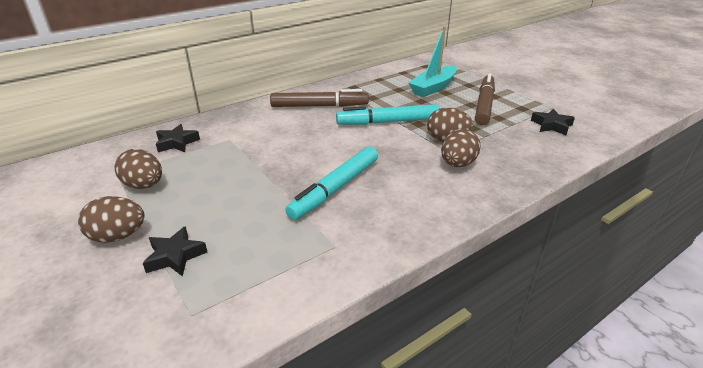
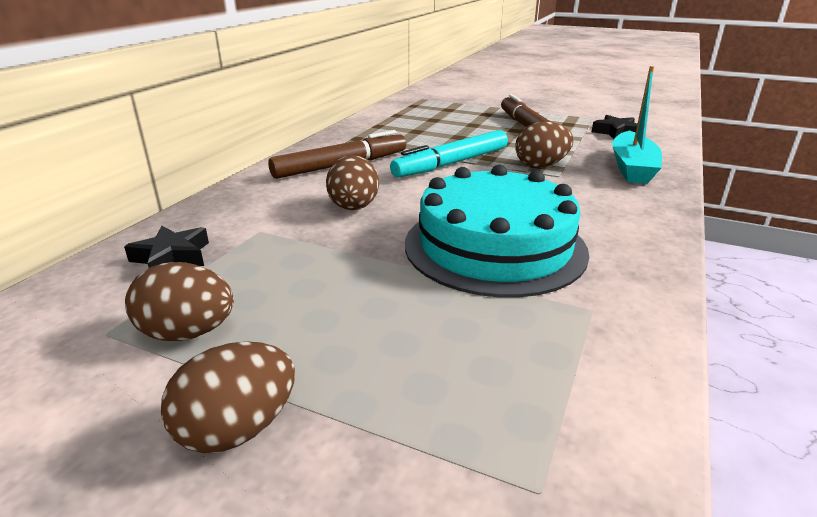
camera: 30 degrees left, 5 degrees down
(175, 256) = (389, 416): black star -> none
(335, 188) = (494, 246): turquoise marker -> turquoise cake
(433, 88) = (452, 123): turquoise boat -> turquoise boat (632, 168)
(457, 164) = (587, 185): brown egg -> brown egg (353, 208)

